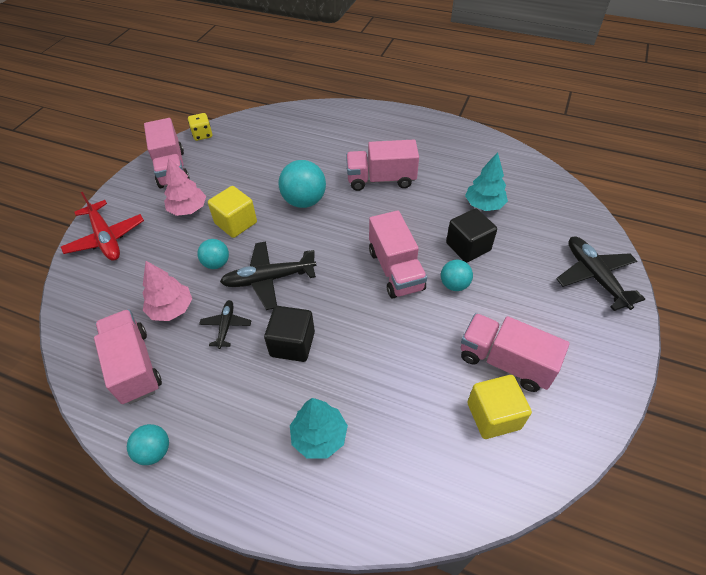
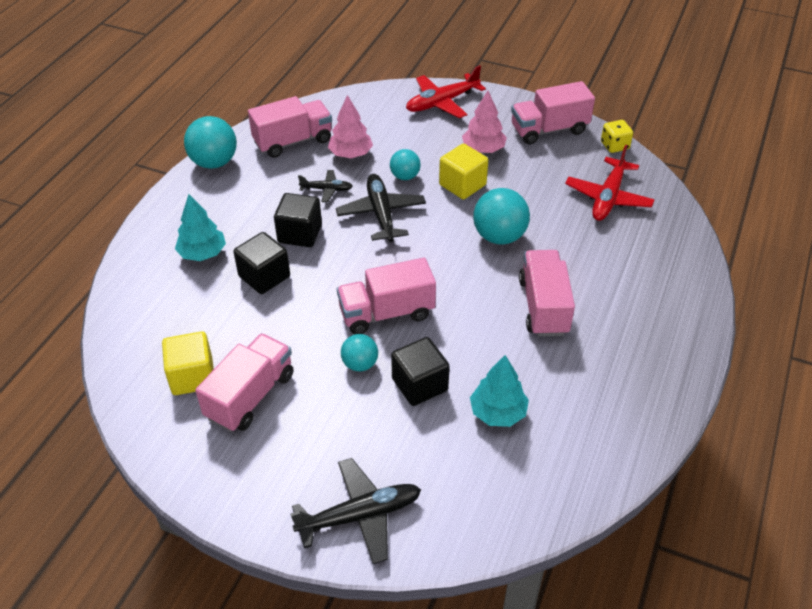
camera: 90 degrees right, 5 degrees down
(154, 451) = (214, 162): turquoise ball -> turquoise ball, size x1.69
(264, 142) = (608, 197): none -> red plane
(354, 369) = (264, 276): none -> black cube

